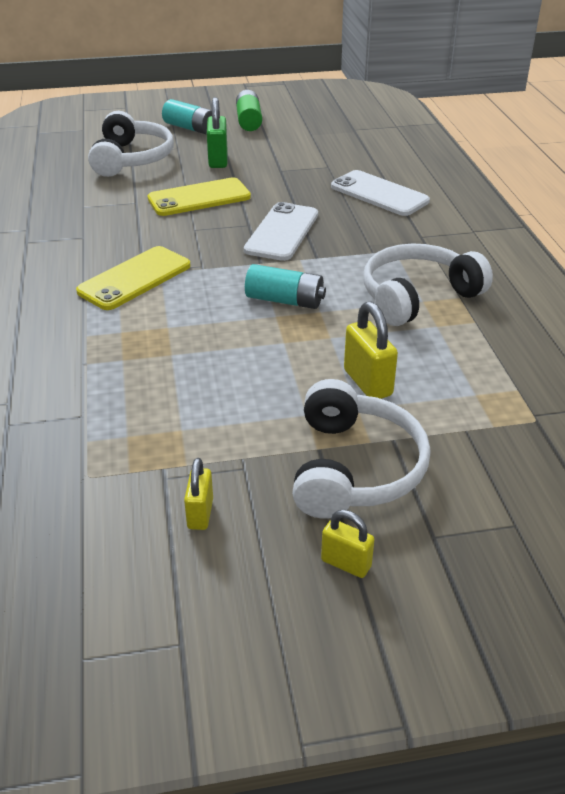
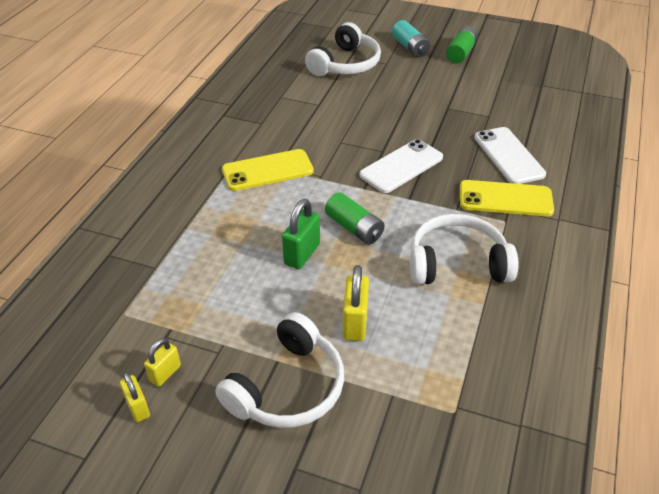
camera: 30 degrees right, 5 degrees up
(199, 198) = (365, 115): yellow phone -> yellow phone (505, 199)
(218, 160) = (407, 84): green padlock -> green padlock (302, 254)
(285, 300) = (354, 228): turquoise battery -> green battery
(346, 563) = (221, 457): yellow padlock -> yellow padlock (138, 407)

